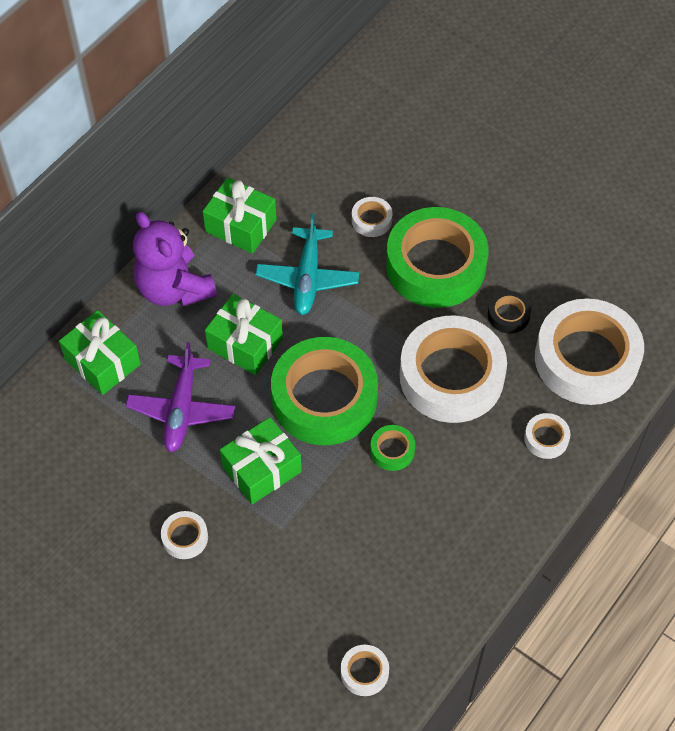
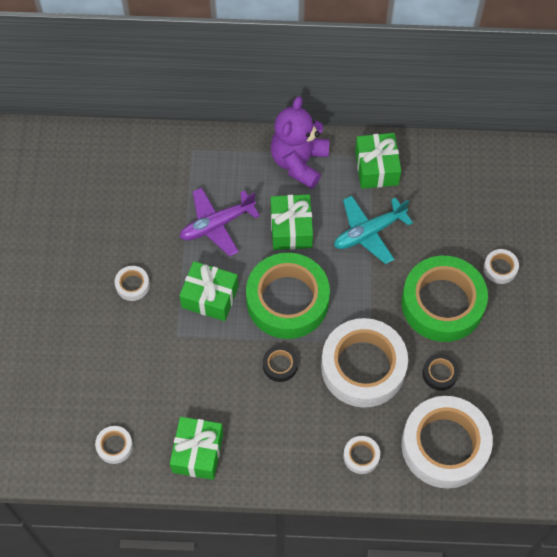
camera: 55 degrees right, 5 degrees up
(102, 362) = (216, 159): green gift -> green gift (198, 452)
(371, 220) = (445, 241): white tape -> white tape (500, 268)
(392, 450) = (280, 365): green tape -> black tape

